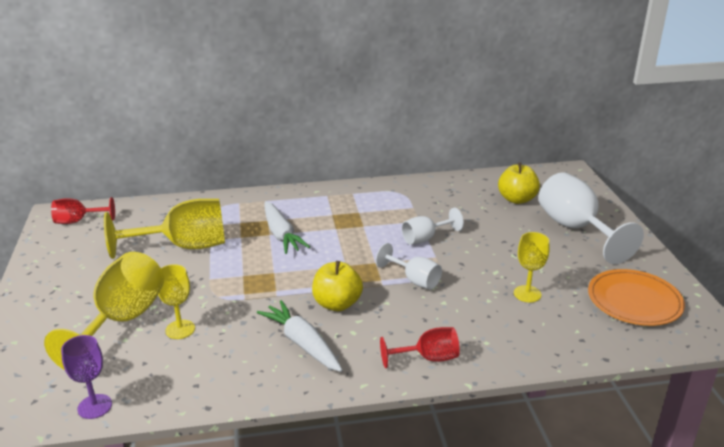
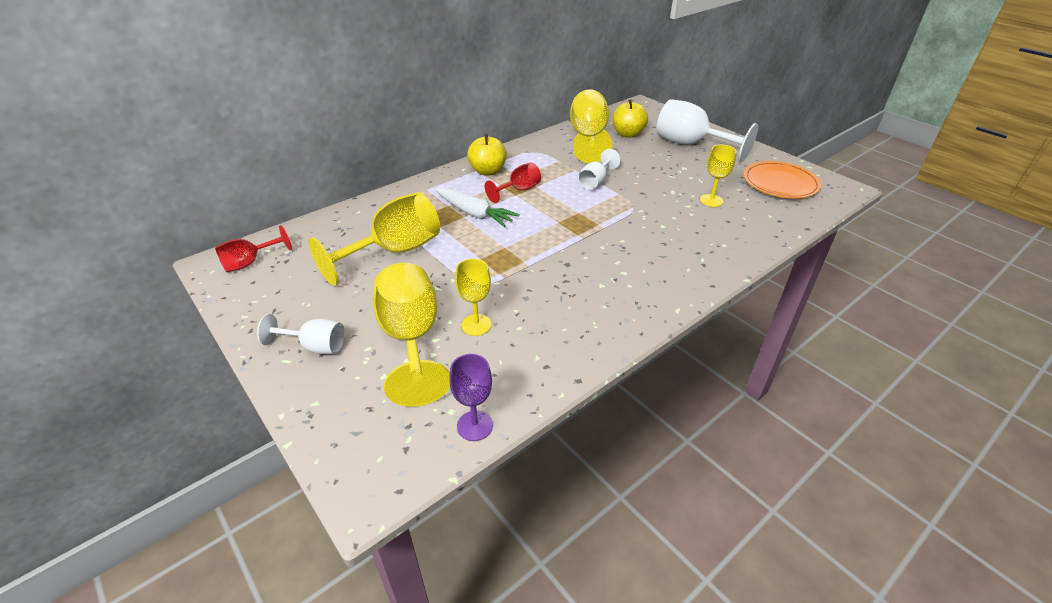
camera: 30 degrees left, 10 degrees up
(302, 343) = (595, 296): white carrot -> none
(337, 304) = (586, 255): yellow apple -> yellow apple (487, 171)
(414, 280) = (624, 216): white goblet -> white goblet (315, 347)
(428, 358) = (699, 271): red goblet -> red goblet (519, 190)
(469, 192) = (588, 138): none -> yellow goblet

